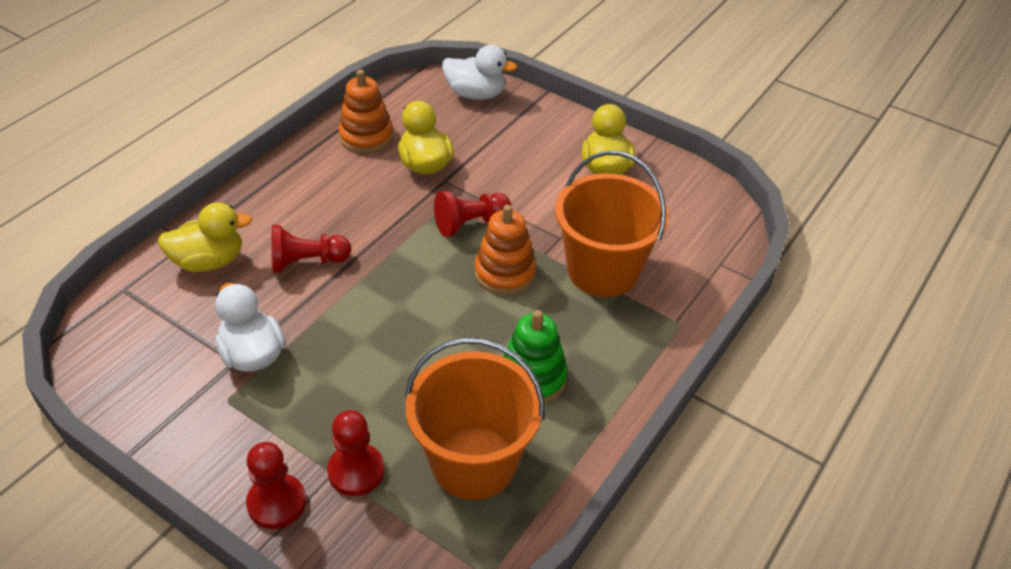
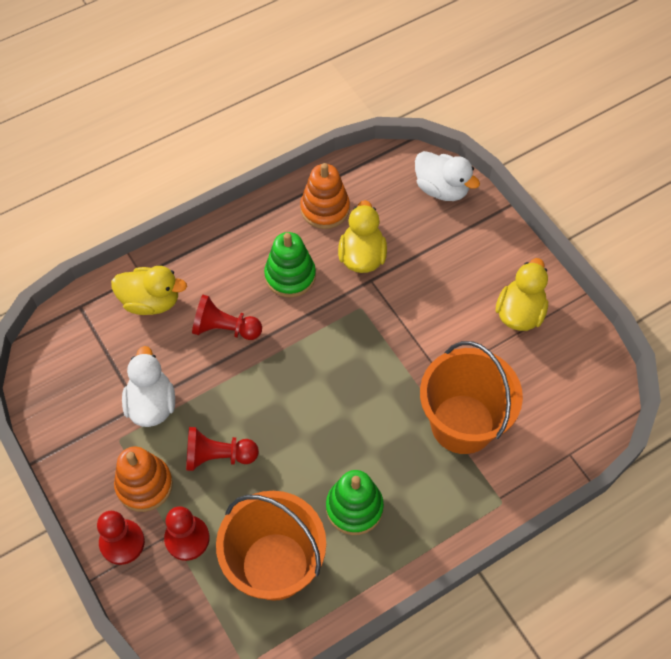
camera: 25 degrees right, 15 degrees up
(357, 199) = (290, 276): none -> green stacking toy
(470, 223) = (373, 334): red pawn -> red pawn (218, 456)
(505, 273) = (378, 396): orange stacking toy -> orange stacking toy (144, 485)

